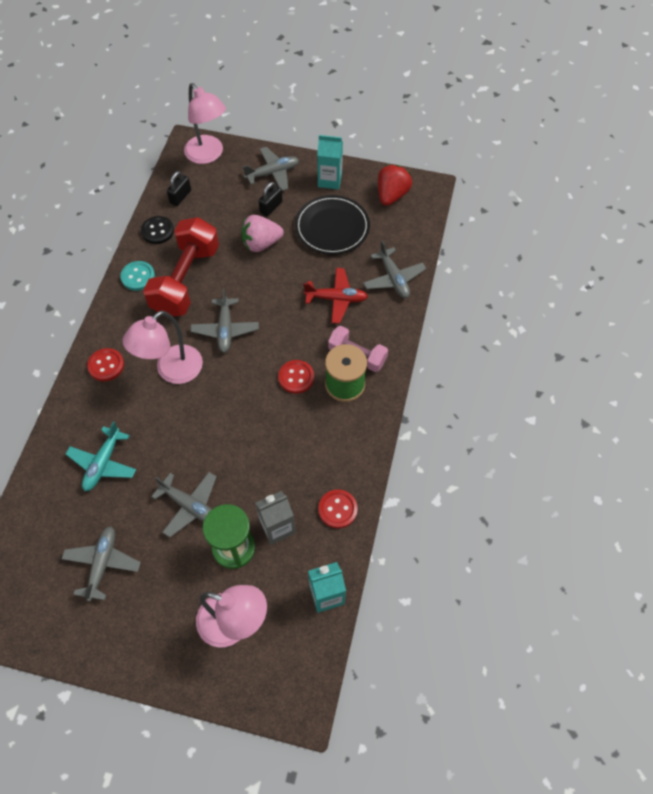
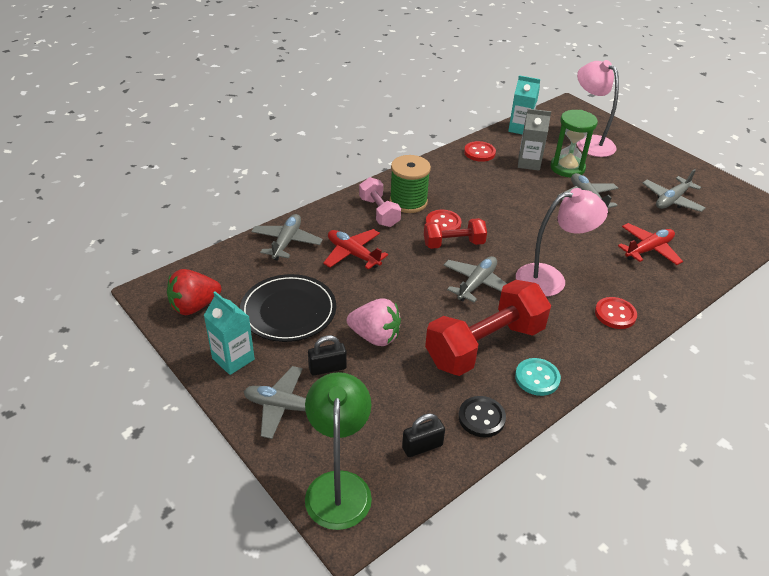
camera: 145 degrees left, 20 degrees down
(103, 463) = (648, 249): turquoise plane -> red plane
(208, 155) = (338, 486): pink lamp -> green lamp
(271, 359) = (453, 244): none -> red dumbbell

